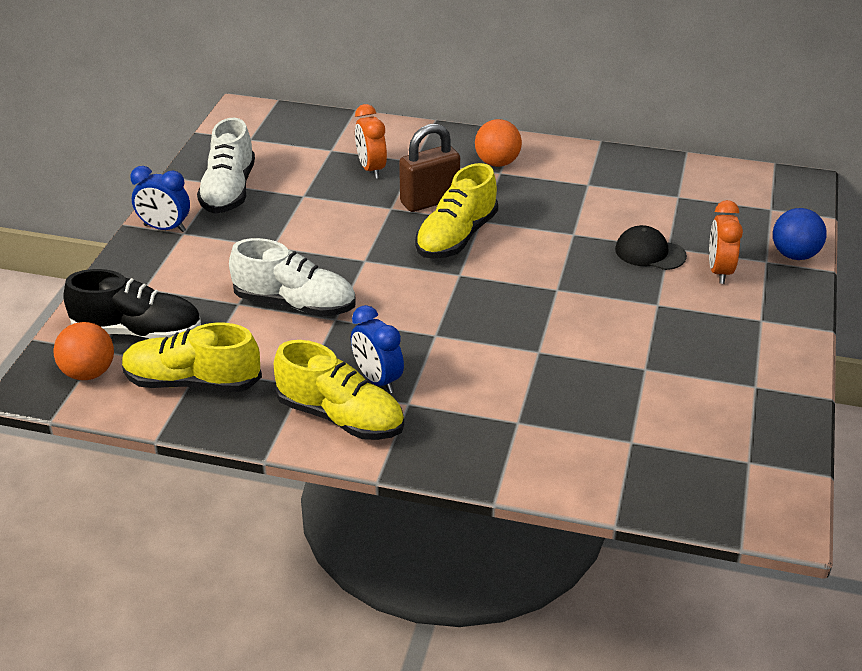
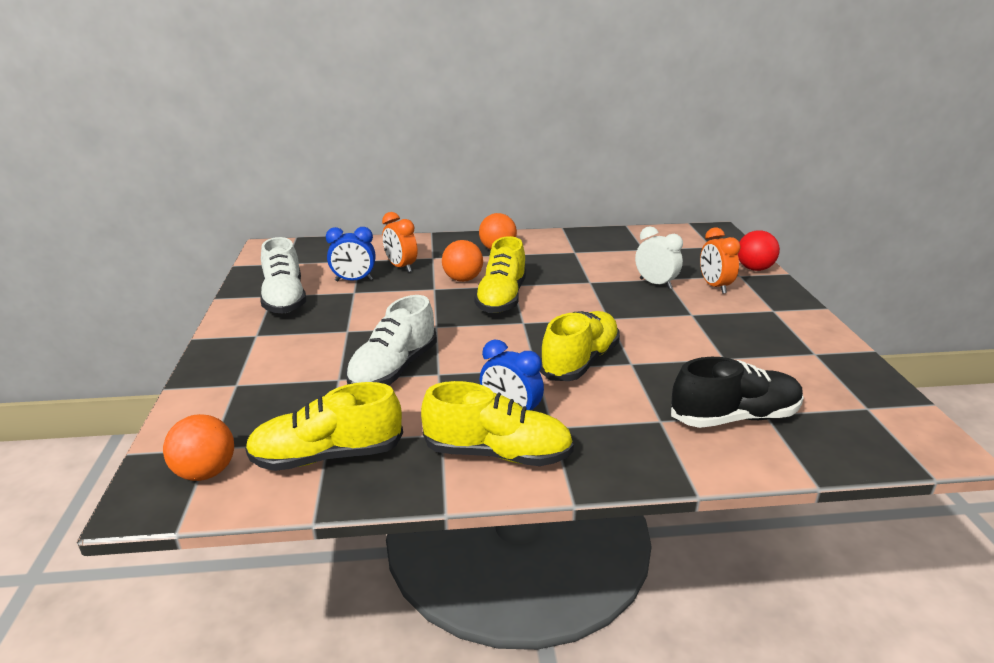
camera: 20 degrees left, 10 degrees down
(138, 332) = (246, 423): black shoe -> black shoe (734, 417)
(165, 228) = (236, 334): blue clock -> blue clock (354, 280)
(295, 304) = (393, 369): white shoe -> white shoe turned 120 degrees clockwise
(429, 201) = (462, 279): brown padlock -> orange ball
(486, 337) = (580, 362): none -> yellow shoe
(650, 253) = (655, 284): black cap -> white clock
(794, 255) = (754, 269): blue ball -> red ball

